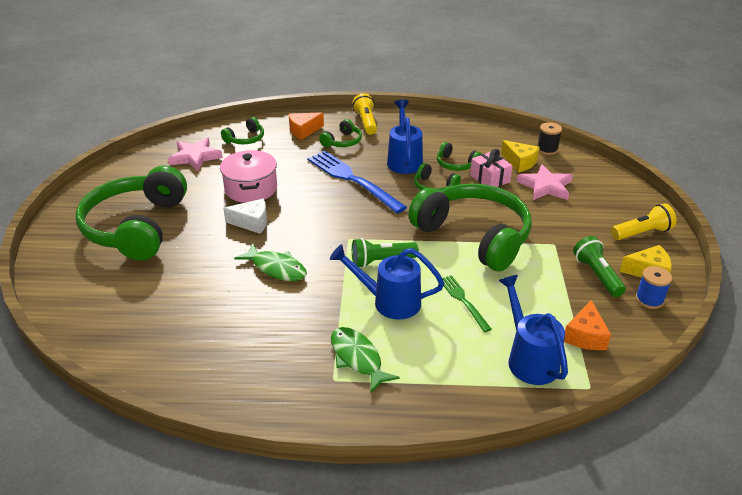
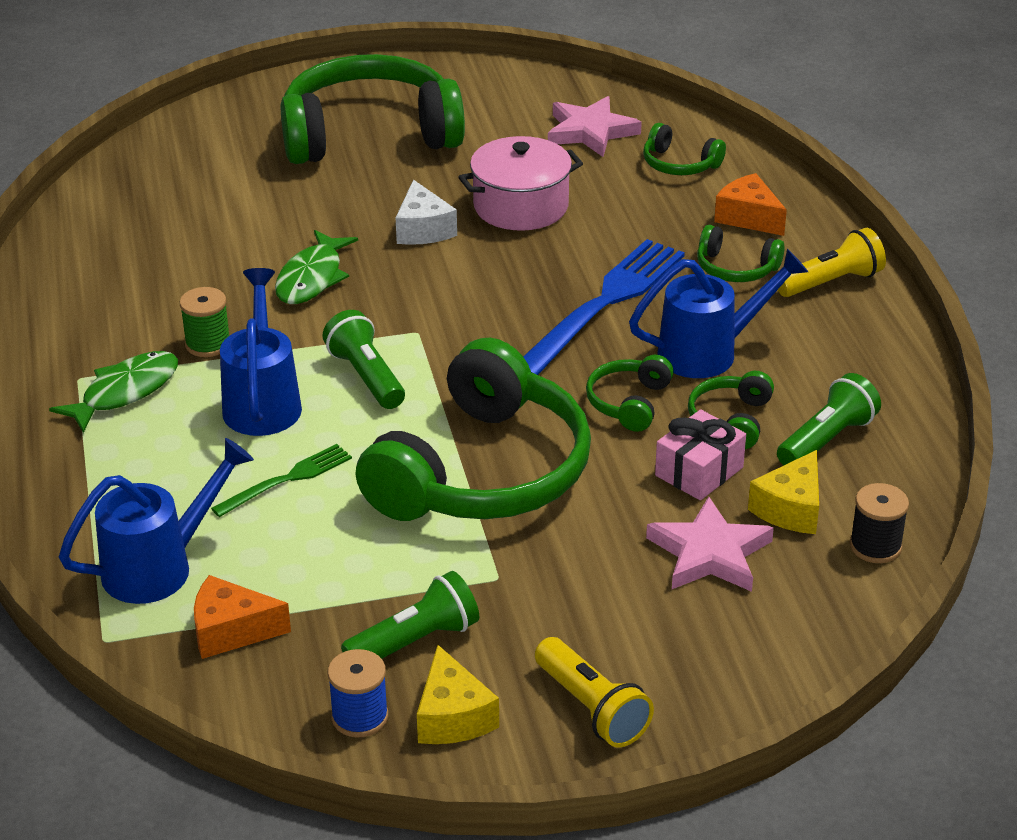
camera: 75 degrees right, 0 degrees up
(323, 317) = (208, 344): none -> green spool
(477, 146) = (826, 440): none -> green flashlight

